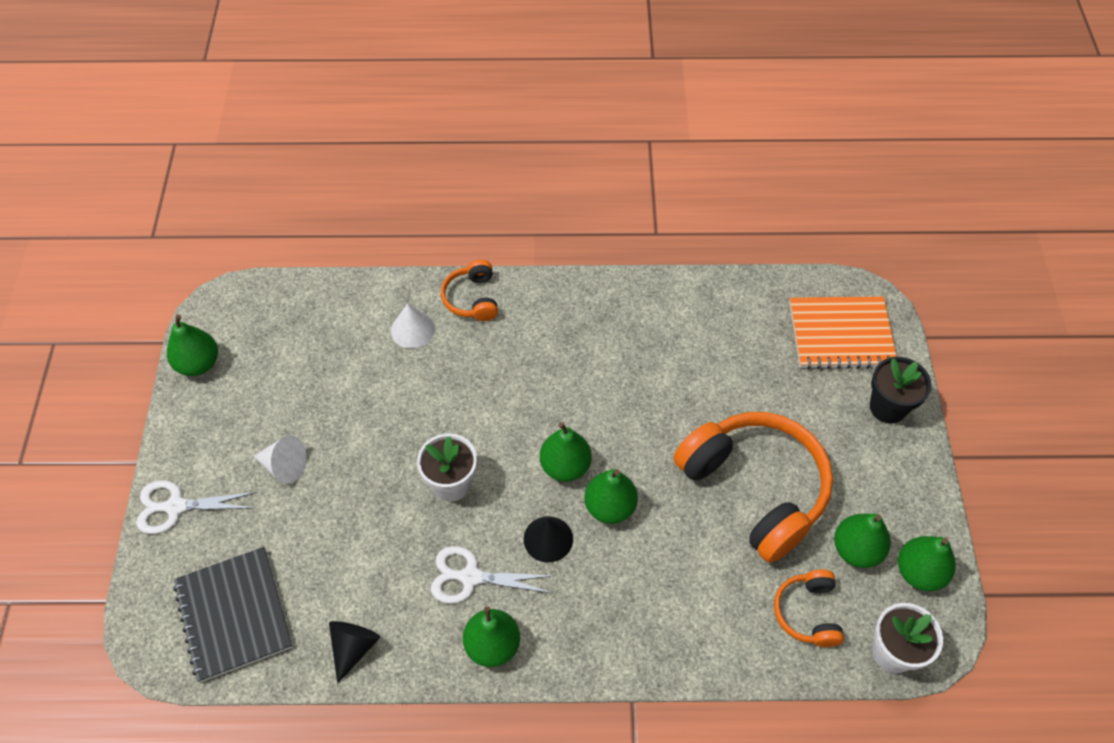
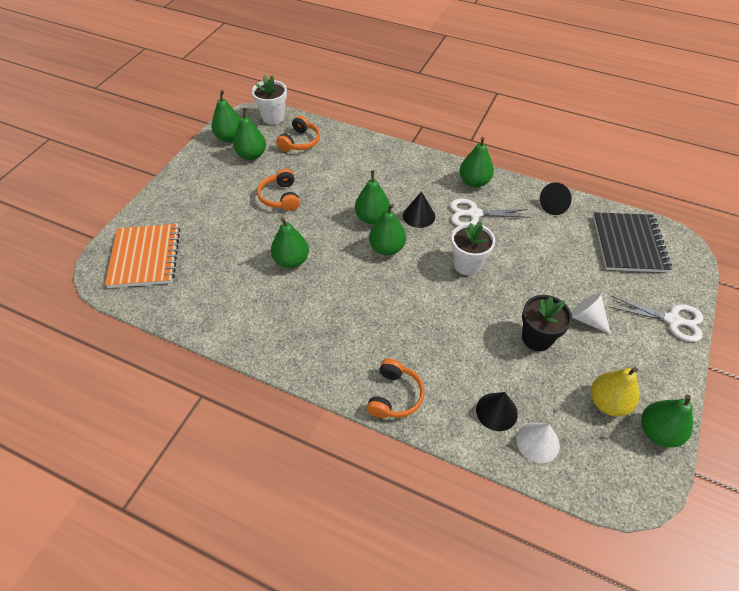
camera: 155 degrees left, 5 degrees down
(252, 374) = (608, 402): none -> yellow pear
(366, 322) = (496, 411): none -> black cone
(412, 330) = (457, 387): white cone -> white cone (537, 442)
(471, 577) = (474, 214): white scissors -> white scissors turned 150 degrees clockwise
(671, 399) = (291, 260): none -> green pear
(755, 489) = (280, 197): orange headphones -> orange headphones, size x0.48
(841, 334) = (145, 257): orange notebook -> orange notebook turned 60 degrees clockwise
(887, 407) = (164, 207): black flower pot -> black flower pot (537, 338)

